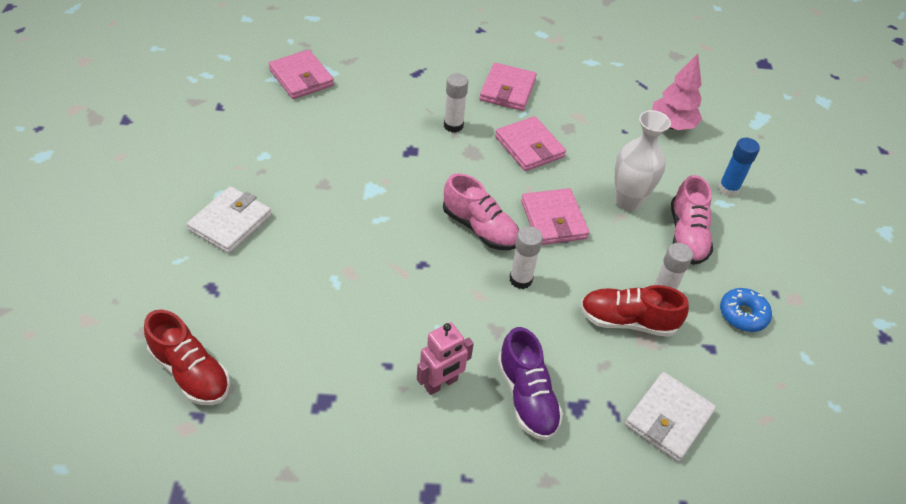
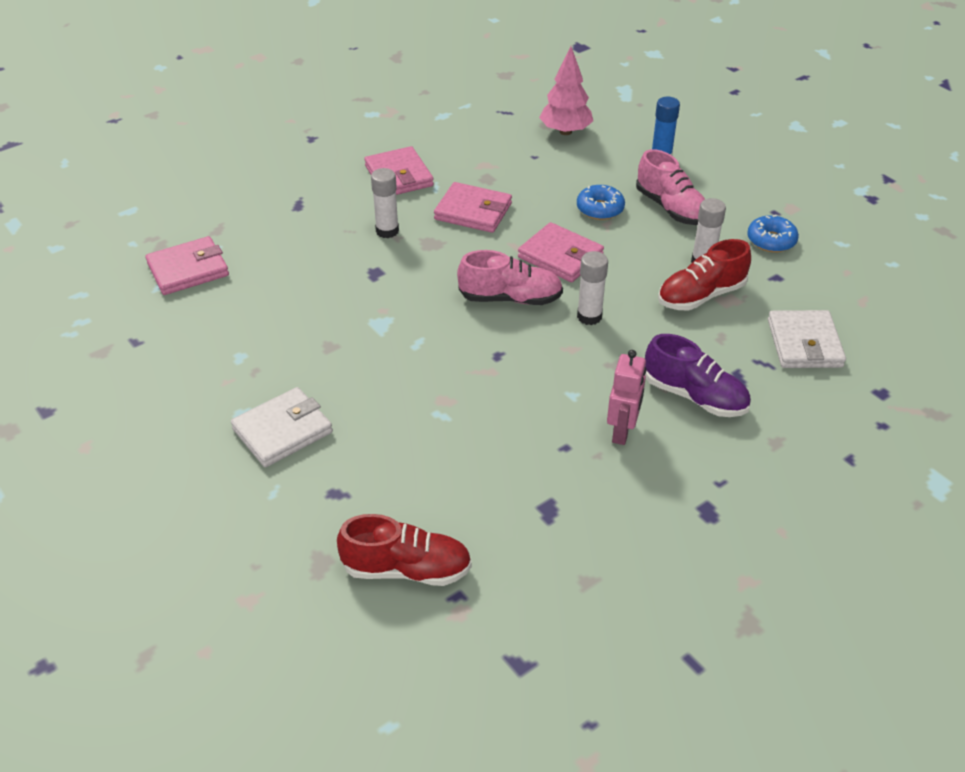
camera: 35 degrees left, 5 degrees down
(230, 223) = (283, 431): white wallet -> white wallet turned 60 degrees clockwise
(301, 78) = (188, 270): pink wallet -> pink wallet turned 45 degrees counterclockwise
(627, 201) = (600, 209): white vase -> blue donut

